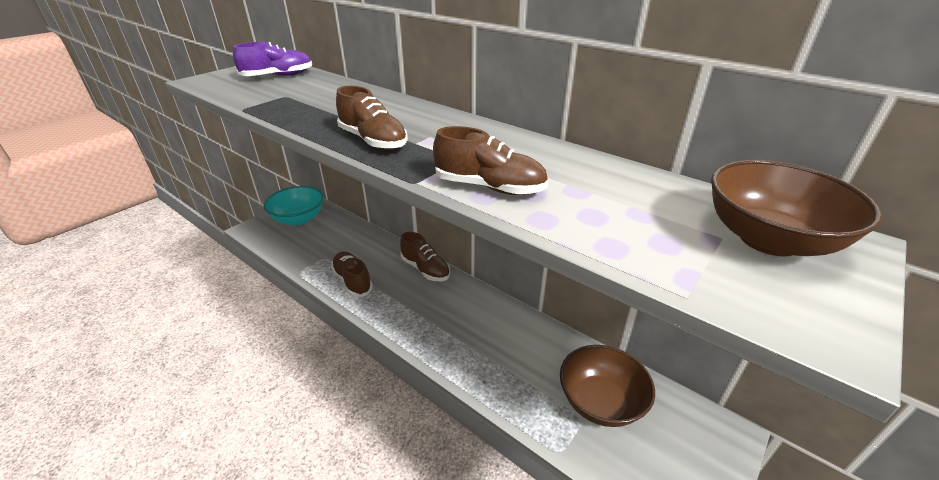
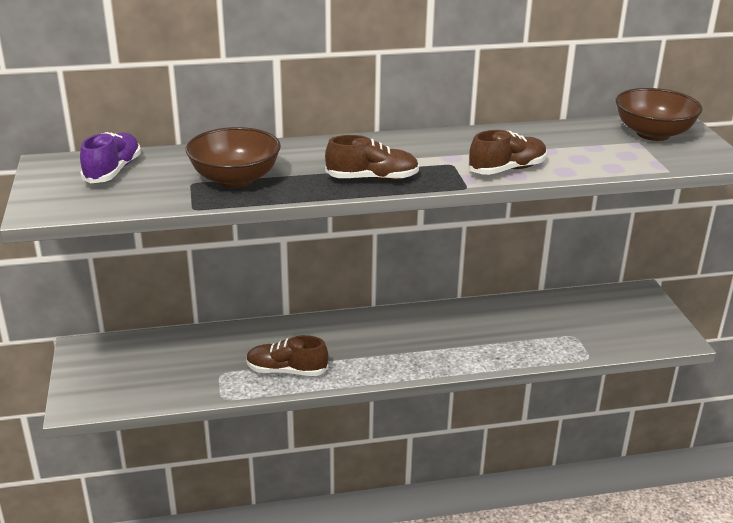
camera: 50 degrees left, 5 degrees down
(299, 219) = (112, 365): turquoise bowl -> none
(425, 269) = (329, 324): brown shoe -> none
(600, 402) = (570, 321): brown bowl -> brown bowl (235, 179)

